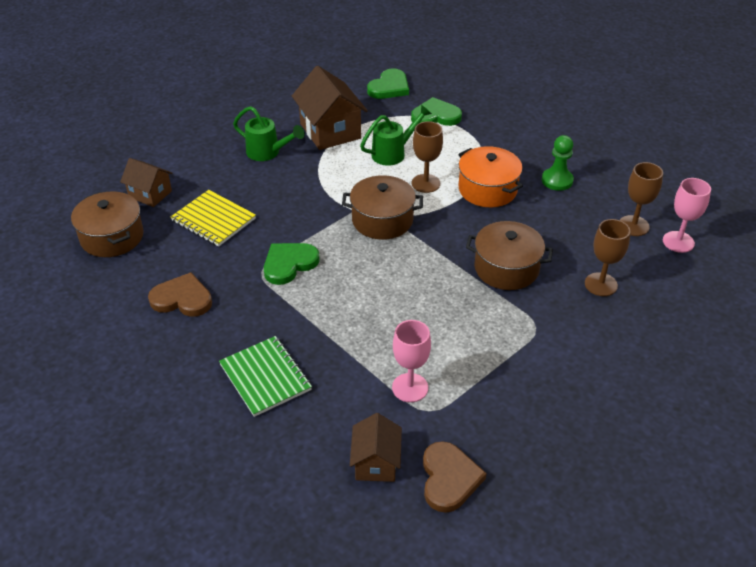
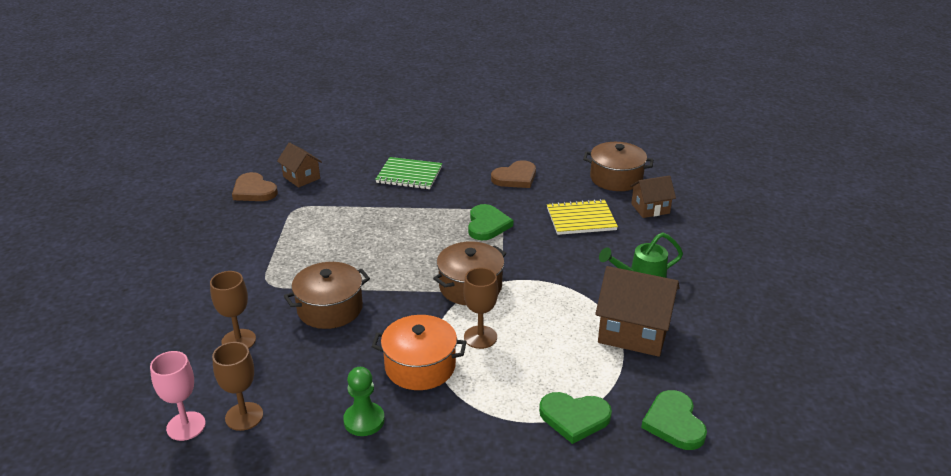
camera: 135 degrees right, 10 degrees down
(393, 153) = (549, 347): green watering can -> none
(410, 387) = (320, 211): pink goblet -> none
(435, 116) = (574, 418): green heart -> green heart turned 60 degrees clockwise

